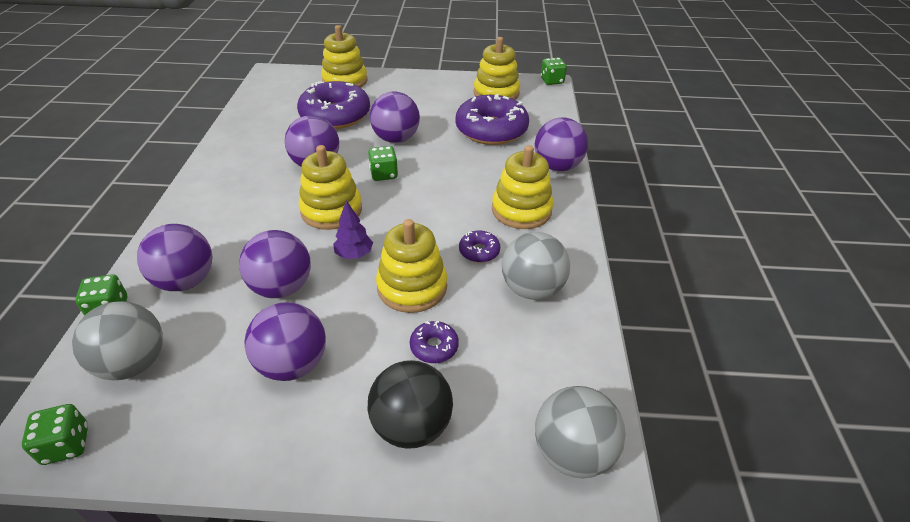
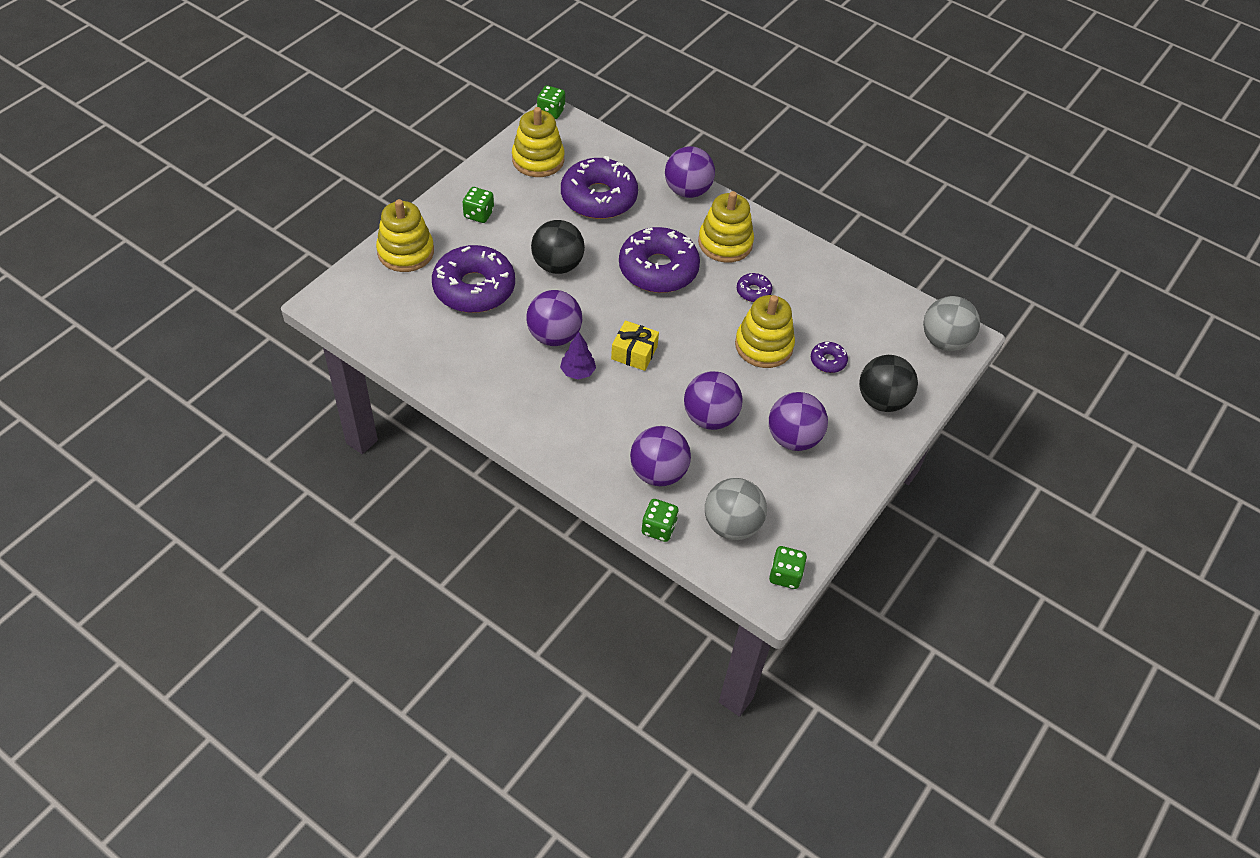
camera: 60 degrees left, 10 degrees up
(331, 210) = (634, 353): yellow stacking toy -> yellow gift
(354, 254) = (703, 362): purple tree -> purple tree (578, 372)
(384, 174) = (608, 298): green dice -> green dice (479, 214)
(396, 139) = (557, 265): purple ball -> black ball
(445, 186) = (658, 269): none -> purple donut
(531, 289) = (811, 286): grey ball -> none

